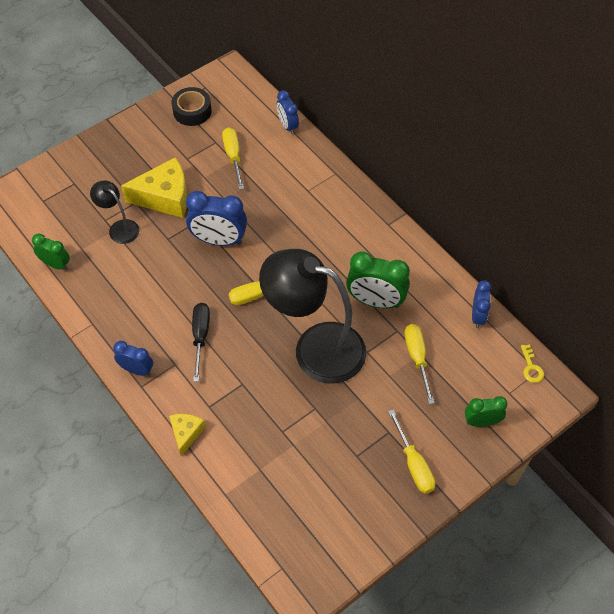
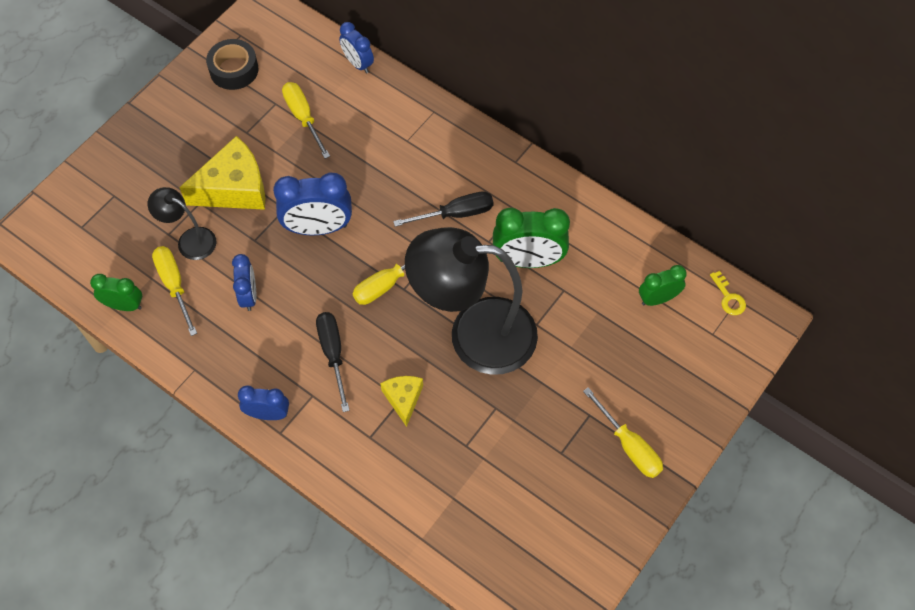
camera: 15 degrees left, 5 degrees up
(186, 433) = (352, 477): yellow cheese -> yellow cheese (403, 399)
(329, 253) = (456, 214): none -> black screwdriver
(417, 358) = (596, 318): yellow screwdriver -> yellow screwdriver (174, 285)
(478, 316) = (651, 250): blue clock -> blue clock (249, 295)
(481, 422) = (691, 376): green clock -> green clock (658, 299)

